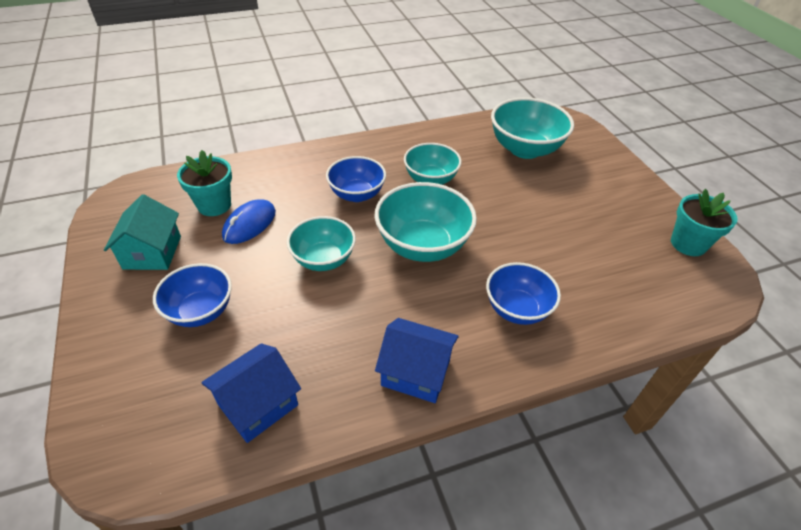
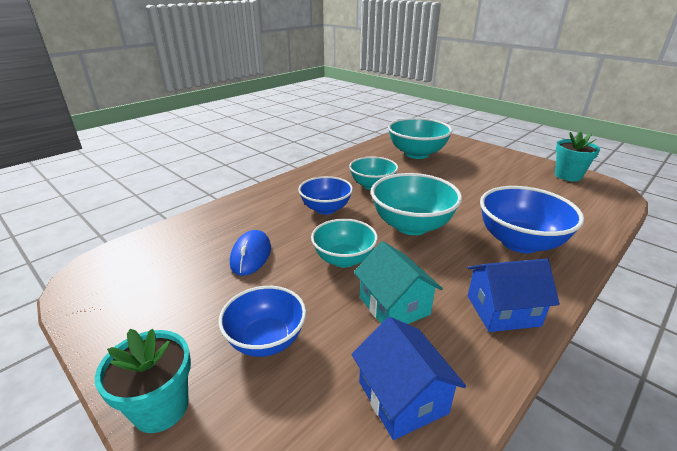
camera: 25 degrees left, 15 degrees down
(152, 252) = (166, 309): turquoise house -> turquoise house (394, 306)
(214, 205) = (202, 252): turquoise flower pot -> turquoise flower pot (161, 407)
(258, 404) = (402, 397): blue house -> blue house turned 45 degrees counterclockwise
(517, 309) = (520, 242): blue bowl -> blue bowl, size x1.51

